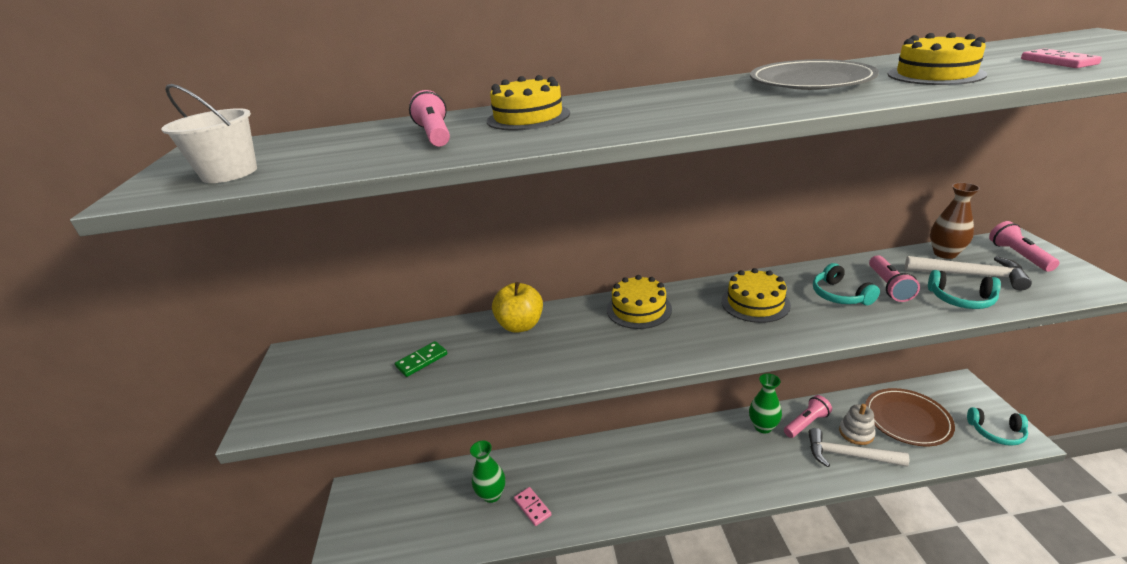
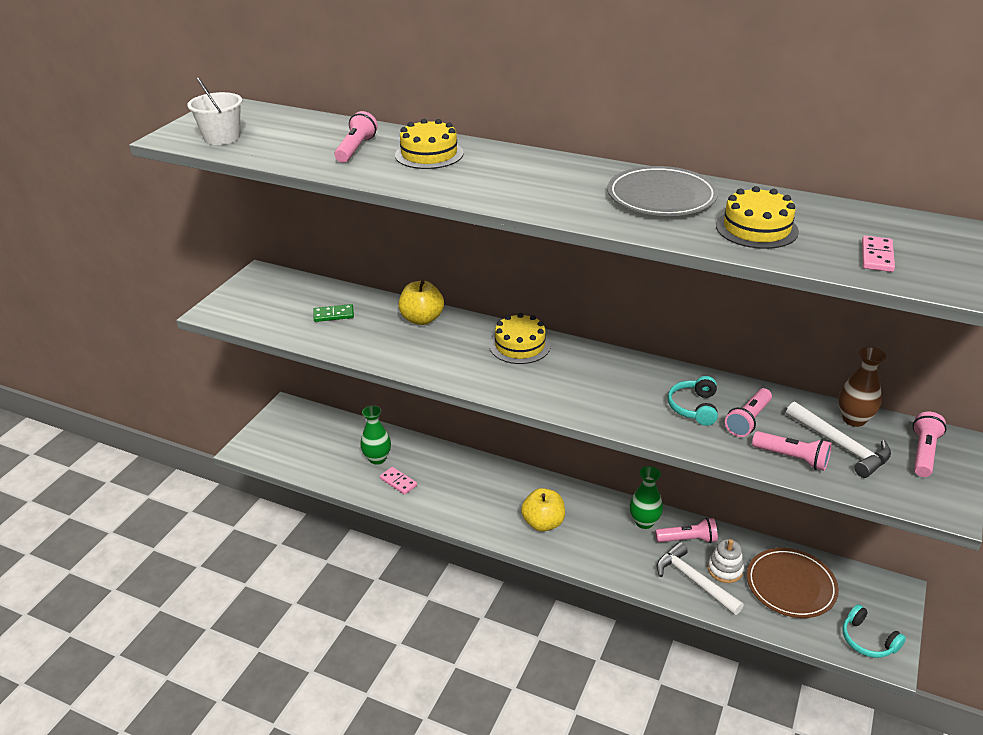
camera: 30 degrees right, 5 degrees up
(532, 507) = (398, 482): pink domino -> pink domino turned 45 degrees counterclockwise
(693, 473) = (543, 523): none -> yellow apple
(755, 303) = (615, 381): yellow cake -> none
(961, 299) = (792, 458): turquoise headphones -> pink flashlight

